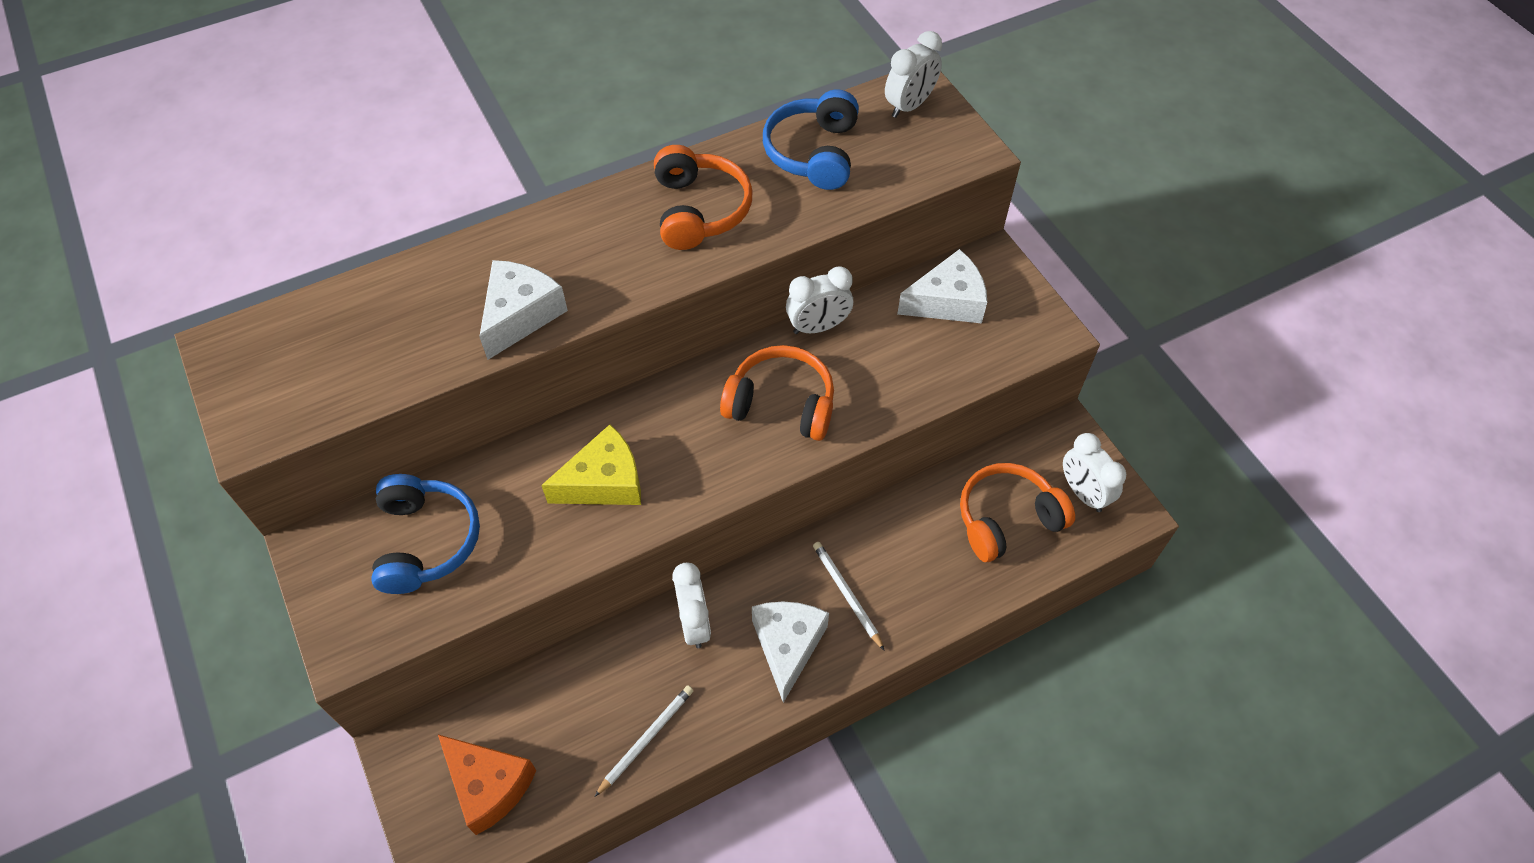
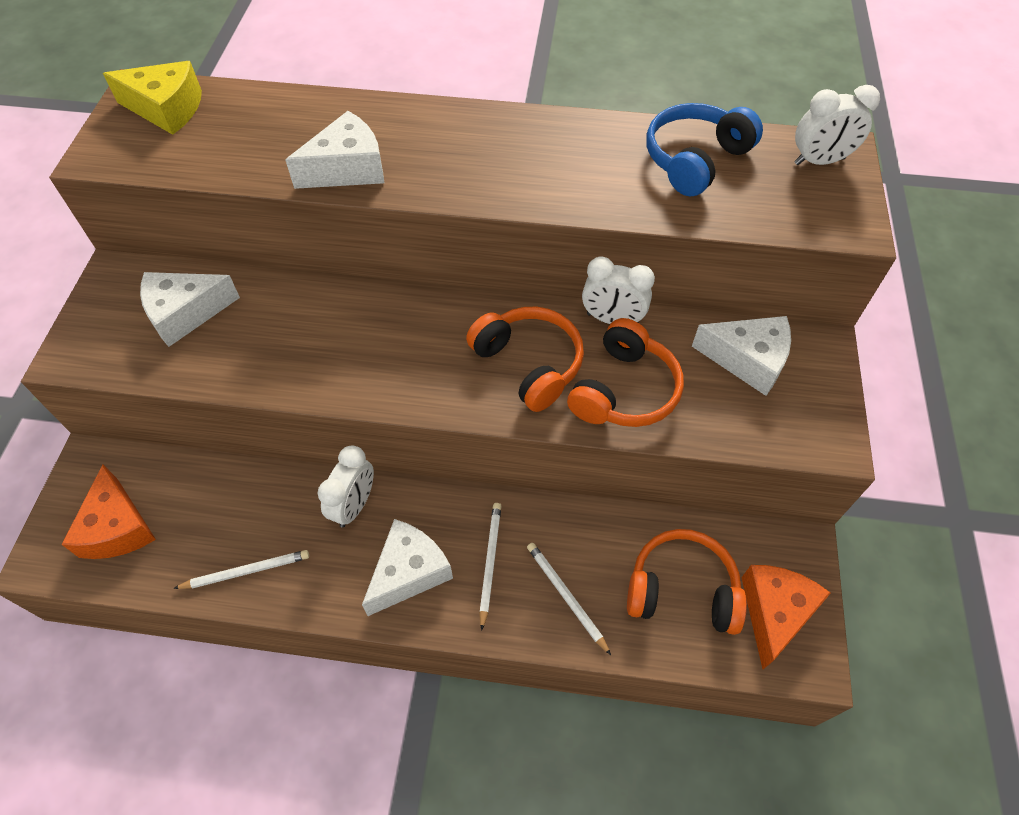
camera: 35 degrees right, 0 degrees up
(426, 541) = (185, 313): blue headphones -> white cheese
(604, 482) = (341, 344): yellow cheese -> yellow cheese (167, 109)
(699, 210) = (555, 159): orange headphones -> orange headphones (624, 390)
(926, 581) = (566, 596): none -> white pencil
(1083, 493) = (774, 613): white clock -> orange cheese

